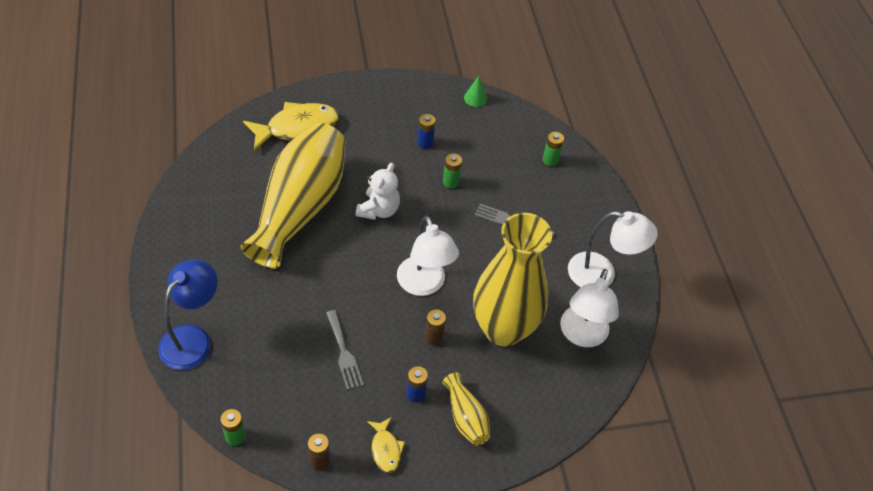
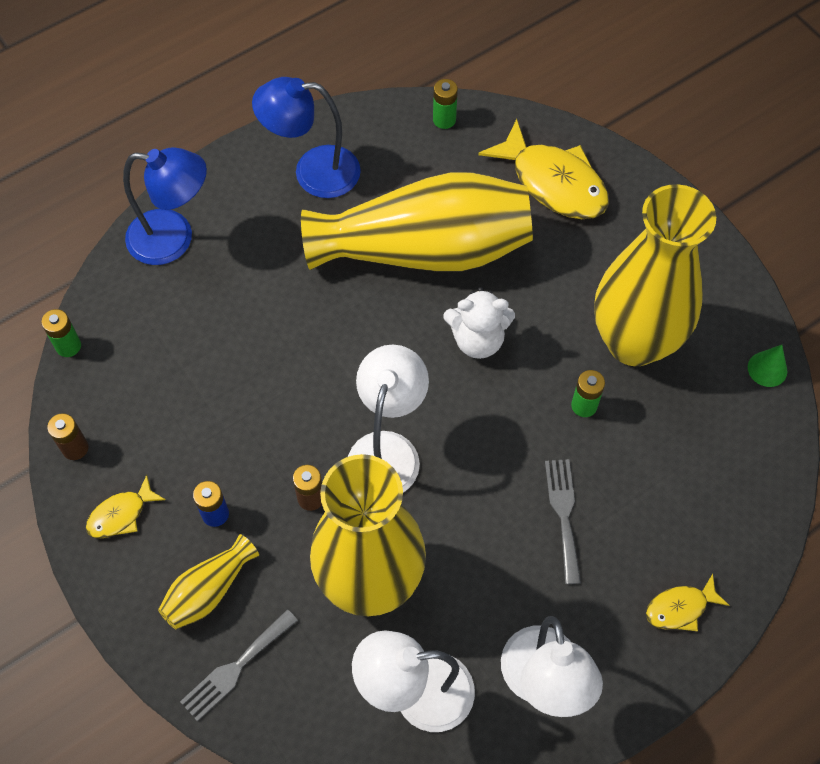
camera: 70 degrees right, 10 degrees up
(199, 240) = (313, 172): none -> blue lamp
(344, 353) = (234, 404): grey fork -> grey fork (235, 668)
(424, 285) = (387, 450): white lamp -> white lamp turned 150 degrees clockwise
(425, 142) = (634, 342): blue battery -> yellow vase
(550, 160) = (718, 523): green battery -> green battery (444, 120)
(588, 197) = (680, 608): none -> yellow fish

